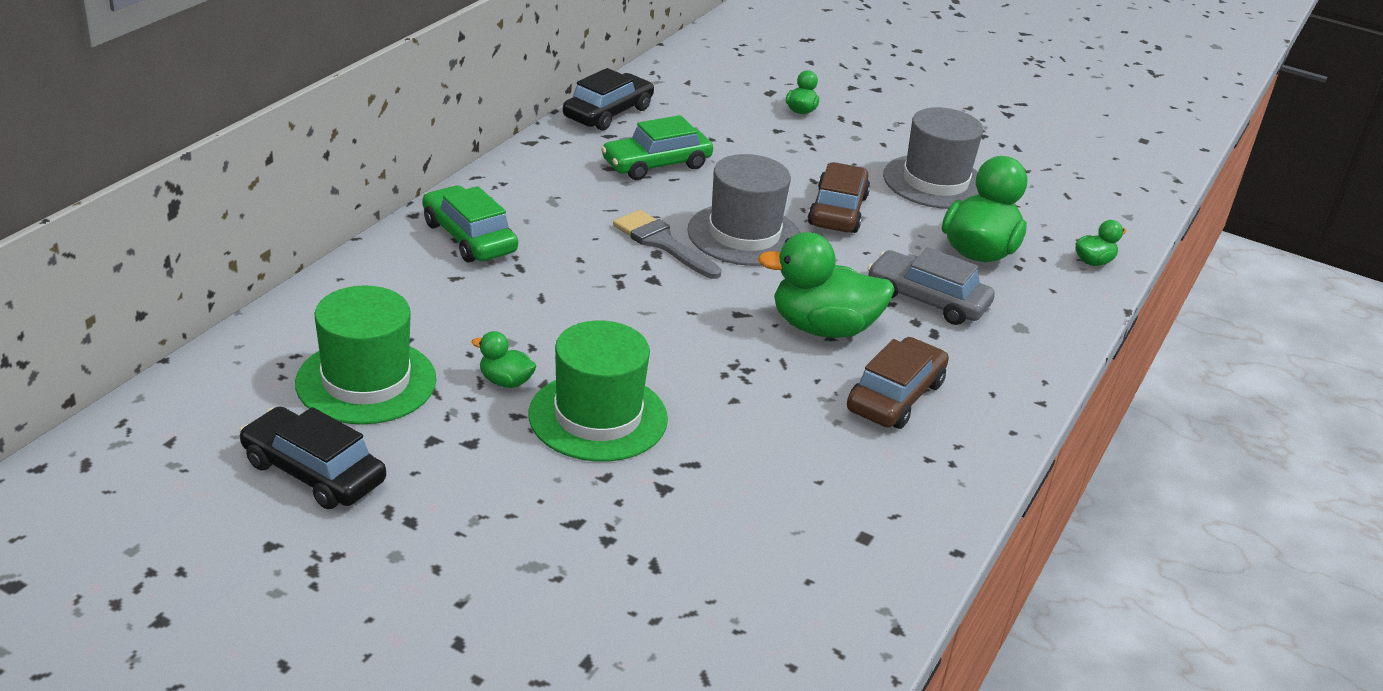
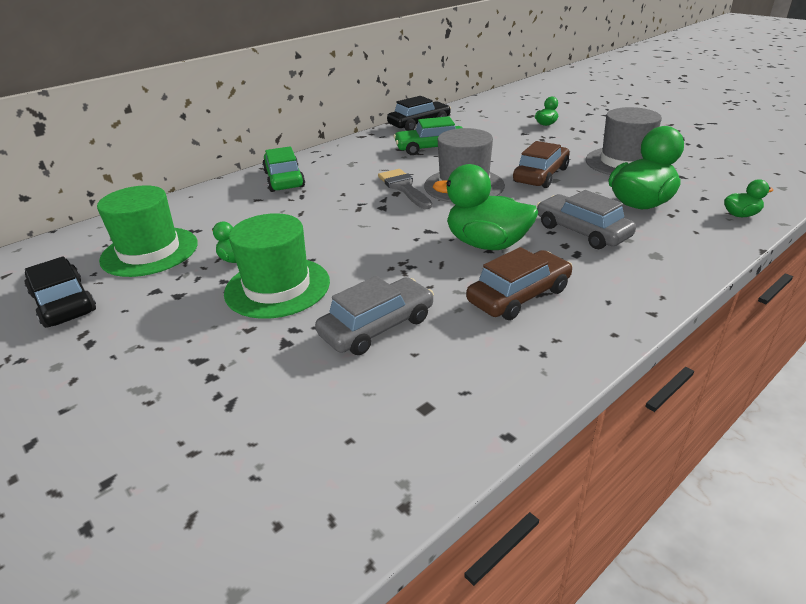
camera: 25 degrees right, 0 degrees up
(758, 454) = (377, 326): none -> grey car

